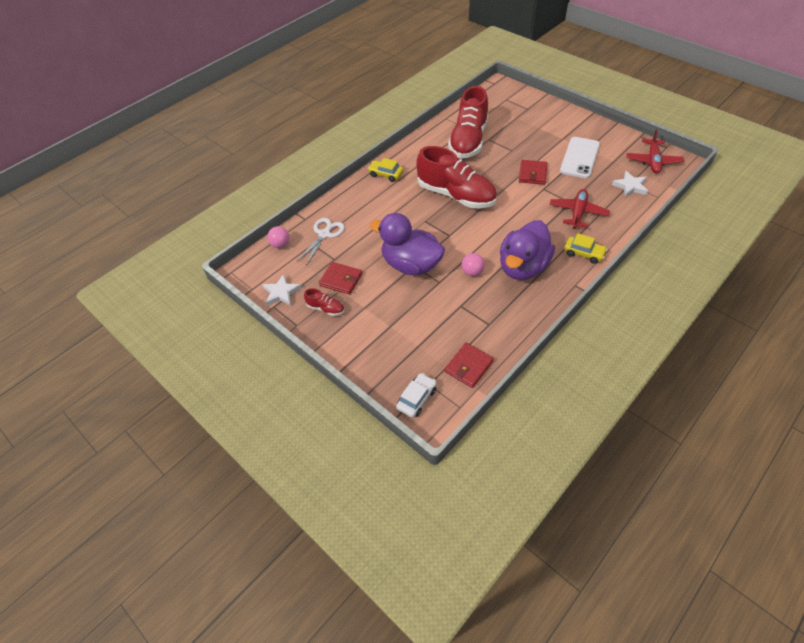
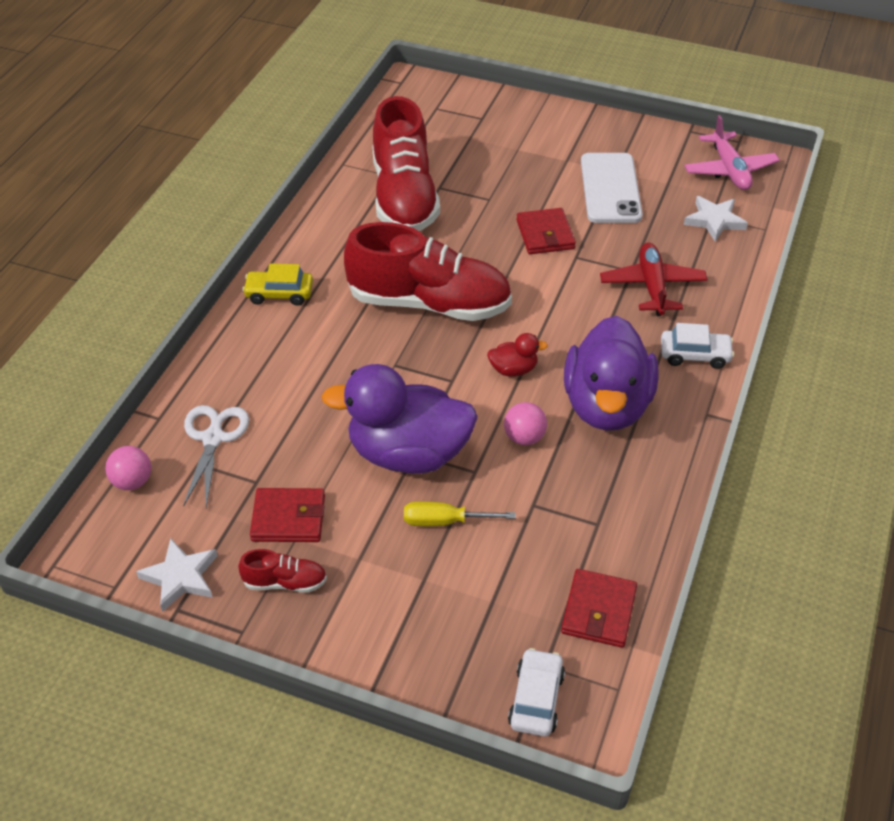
camera: 25 degrees left, 5 degrees down
(413, 301) = (445, 521): none -> yellow screwdriver
(483, 237) = (513, 369): none -> red duck
(584, 253) = (695, 355): yellow car -> white car
(653, 161) = (729, 170): red plane -> pink plane

